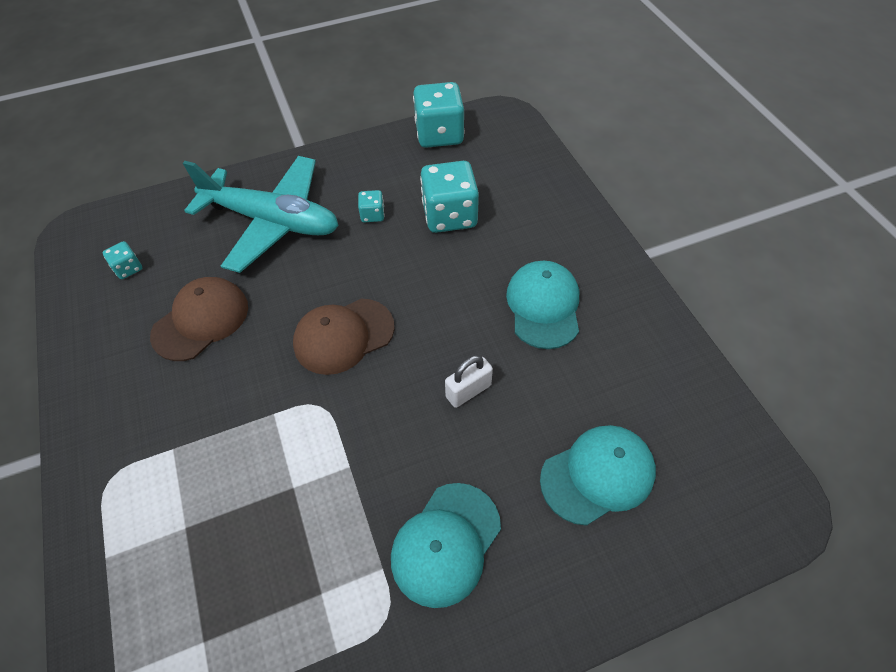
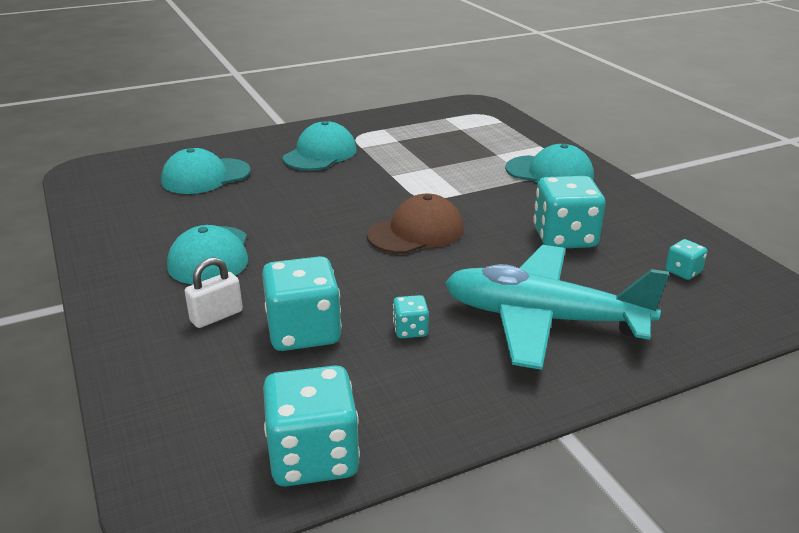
camera: 175 degrees right, 25 degrees down
(141, 463) = (549, 173): none -> turquoise cap
(201, 320) = (564, 238): brown cap -> turquoise dice
(468, 391) = (297, 207): white padlock -> white padlock (216, 316)

